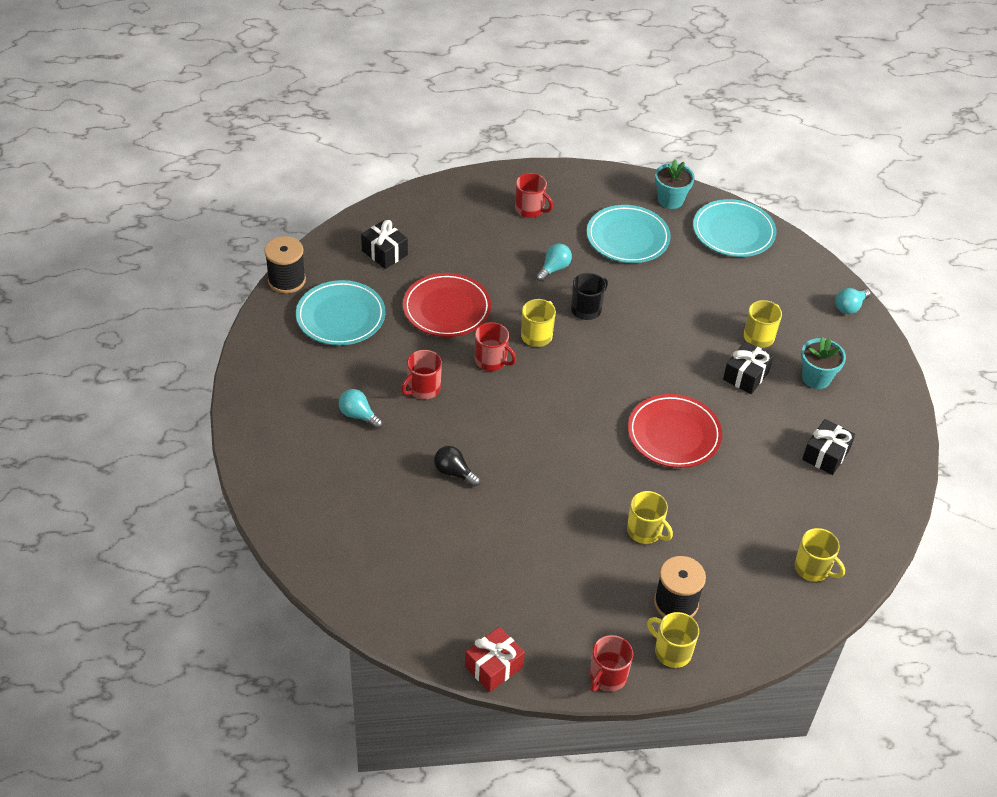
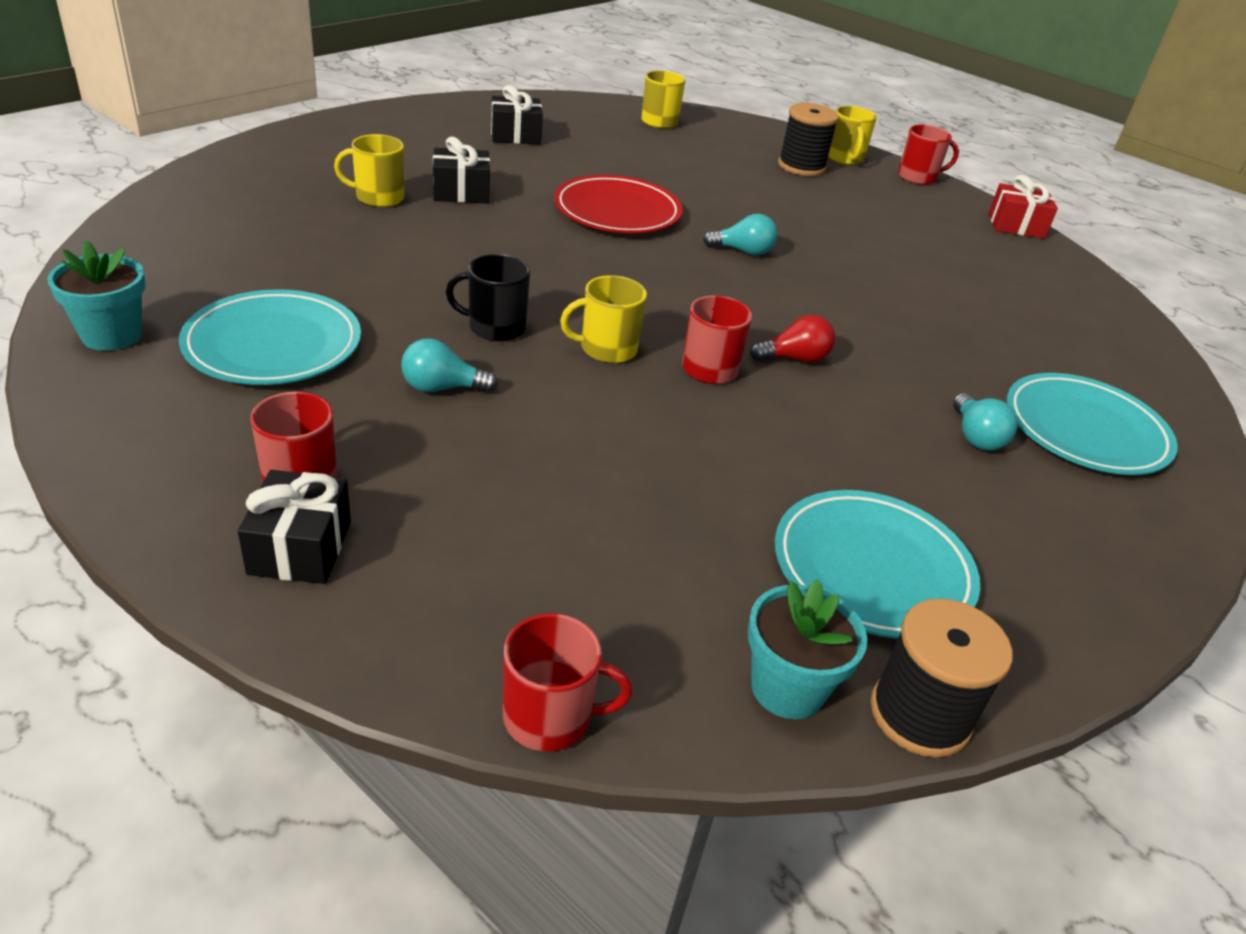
camera: 135 degrees left, 10 degrees down
(384, 253) = (658, 612): black gift -> black gift (300, 547)
(423, 388) = (845, 403): red mug -> red mug (550, 717)
(446, 308) = (679, 456): red plate -> none
(454, 472) = (903, 324): black light bulb -> none
(469, 398) = (794, 358): none -> red light bulb
(645, 531) = (760, 196): yellow mug -> none
(733, 232) = (154, 260): turquoise plate -> turquoise plate (1085, 430)
(816, 378) = (406, 156): turquoise flower pot -> turquoise flower pot (787, 688)
(850, 307) = (245, 157): turquoise light bulb -> turquoise light bulb (743, 251)

